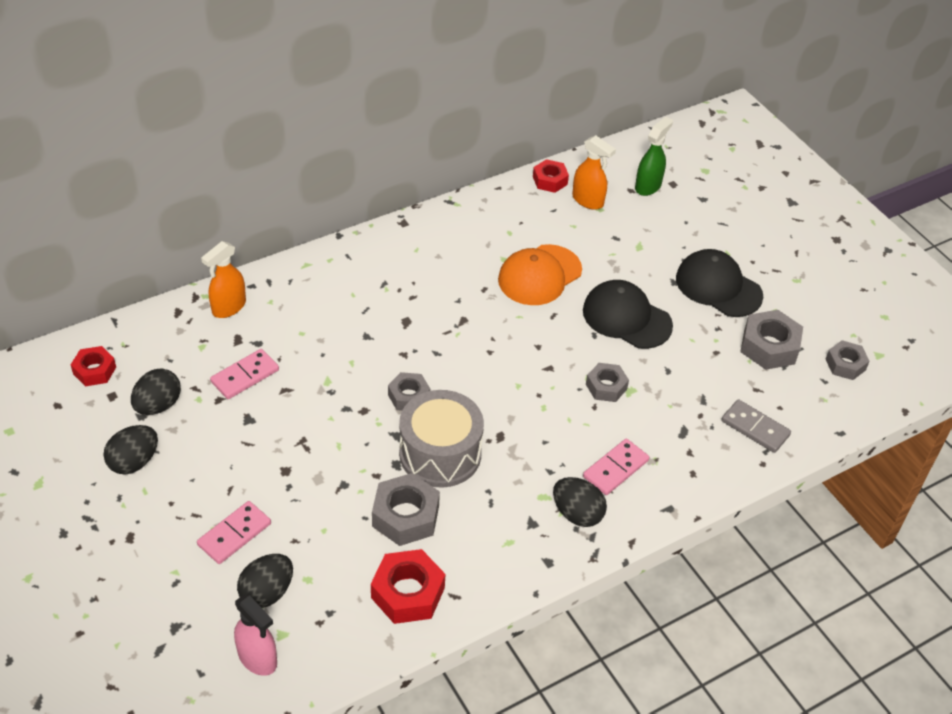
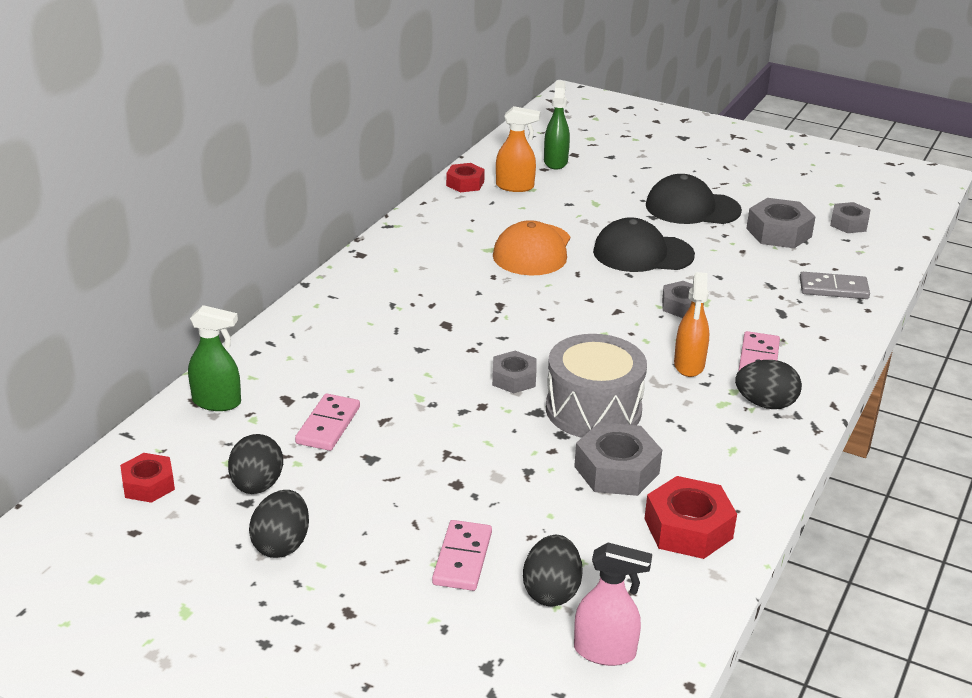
camera: 30 degrees left, 15 degrees down
(191, 320) = (217, 402): none -> green spray bottle
(228, 307) = (248, 377): orange spray bottle -> orange spray bottle (689, 365)

